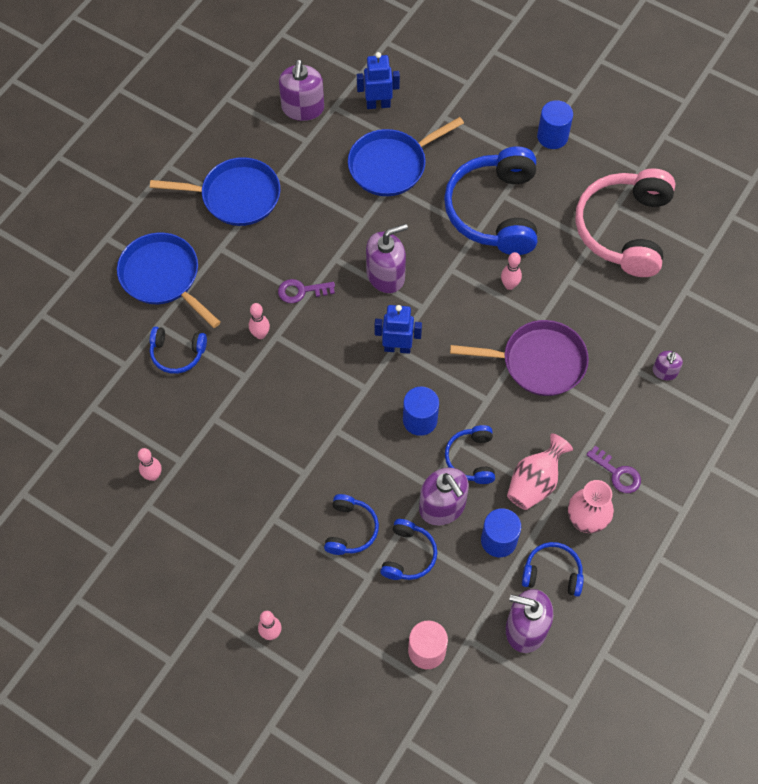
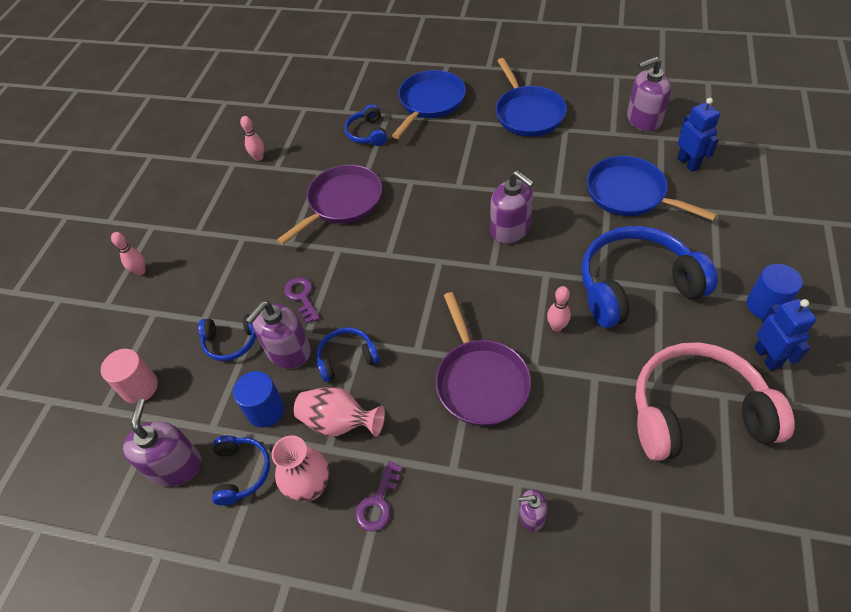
camera: 75 degrees right, 10 degrees down
(260, 334) = (407, 171): pink bowling pin -> none
(273, 409) = (342, 203): none -> purple pan
(301, 291) = (462, 181): purple key -> purple key (301, 296)
(350, 529) = (246, 291): blue headphones -> none
(397, 348) = (439, 262): blue robot -> blue robot (767, 357)
(420, 420) = (372, 304): blue cylinder -> none

